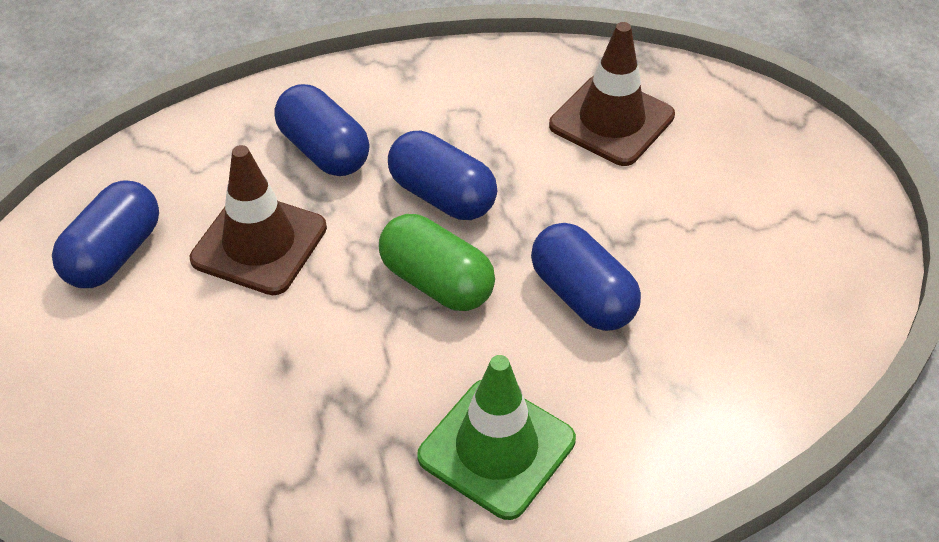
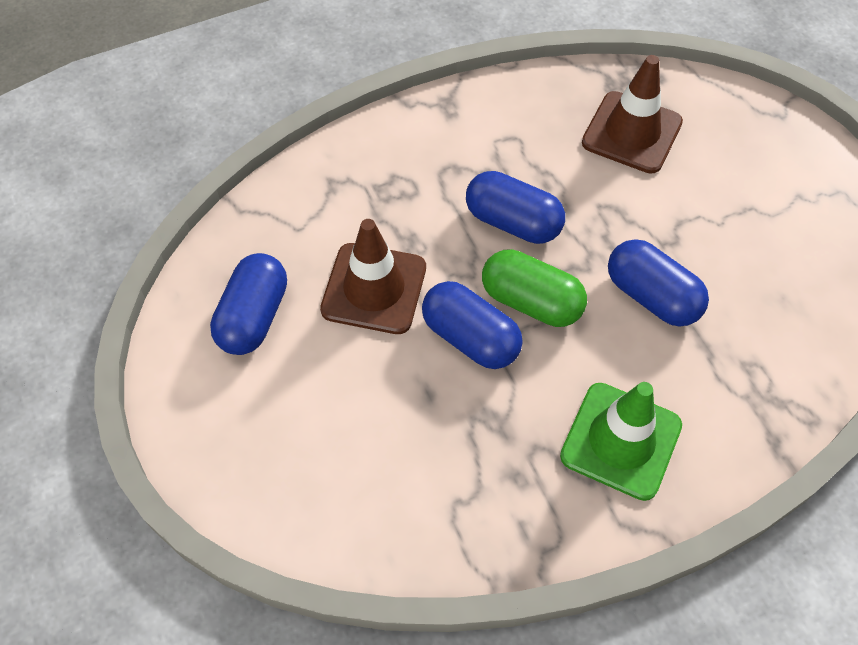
camera: 10 degrees left, 10 degrees up
(324, 150) = (402, 194): blue capsule -> blue capsule (470, 338)

